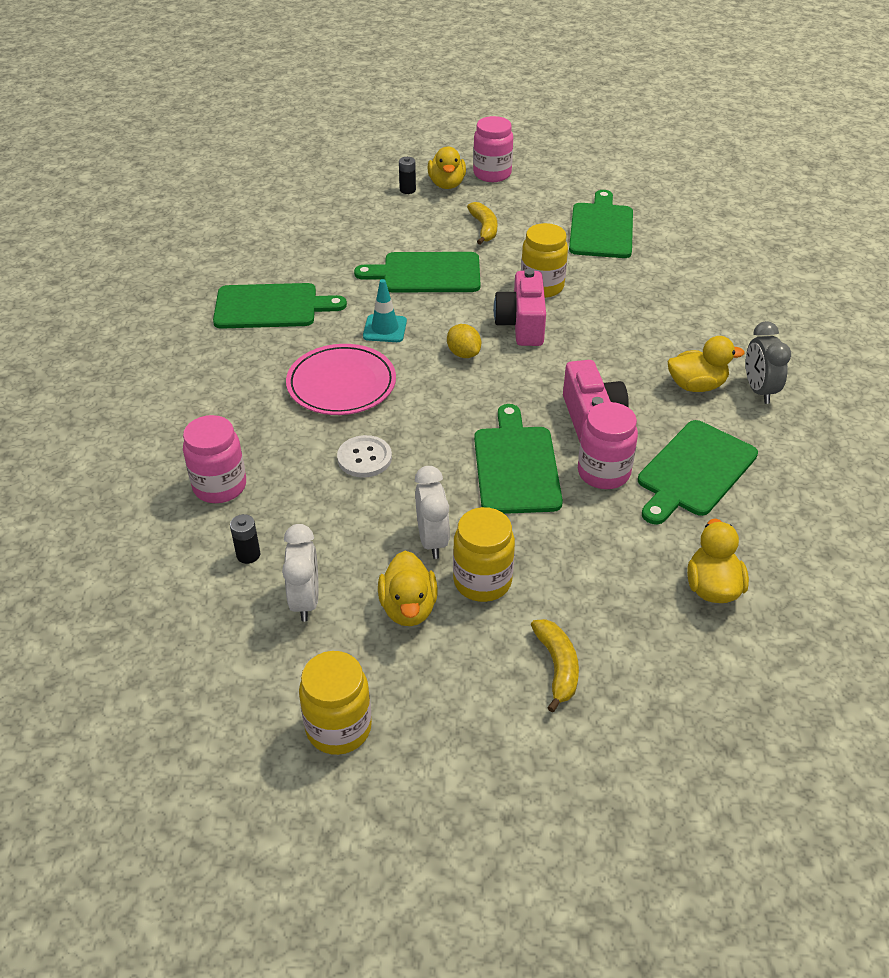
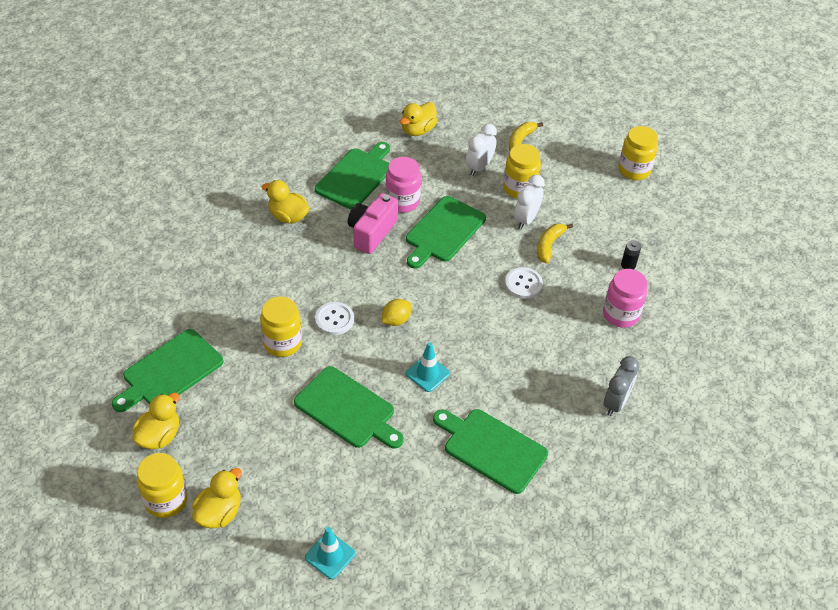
camera: 145 degrees left, 5 degrees up
(305, 600) = (613, 227): white clock -> white clock (479, 167)
(341, 200) = (330, 555): none -> turquoise traffic cone
(341, 384) = (495, 344): pink plate -> none
(407, 190) = (260, 529): black battery -> none
(408, 608) = (565, 197): yellow duck -> yellow duck (159, 436)
(463, 353) = (396, 320): yellow lemon -> yellow lemon turned 45 degrees clockwise
(484, 228) = (253, 431): yellow banana -> yellow banana (549, 245)
(492, 174) = (166, 500): pink jar -> yellow jar
(521, 325) = (334, 319): pink camera -> white button
(694, 471) = (356, 177): green cutting board -> green cutting board turned 45 degrees counterclockwise
(759, 390) = (259, 194): grey clock -> grey clock (615, 403)

